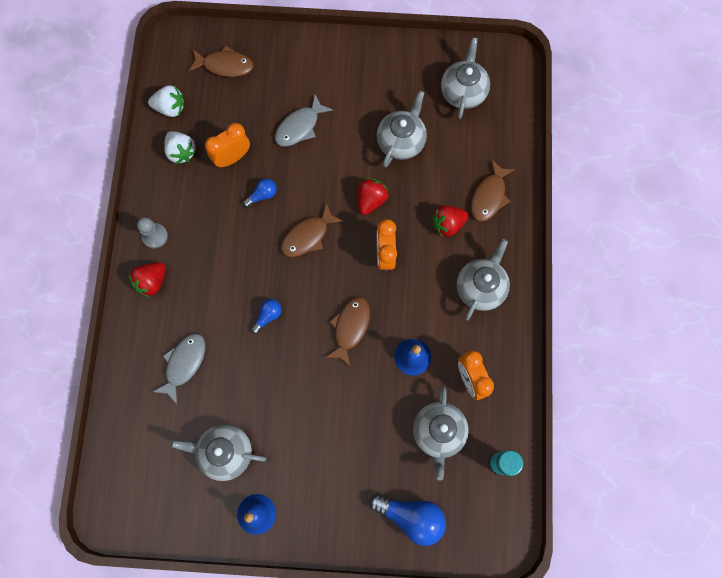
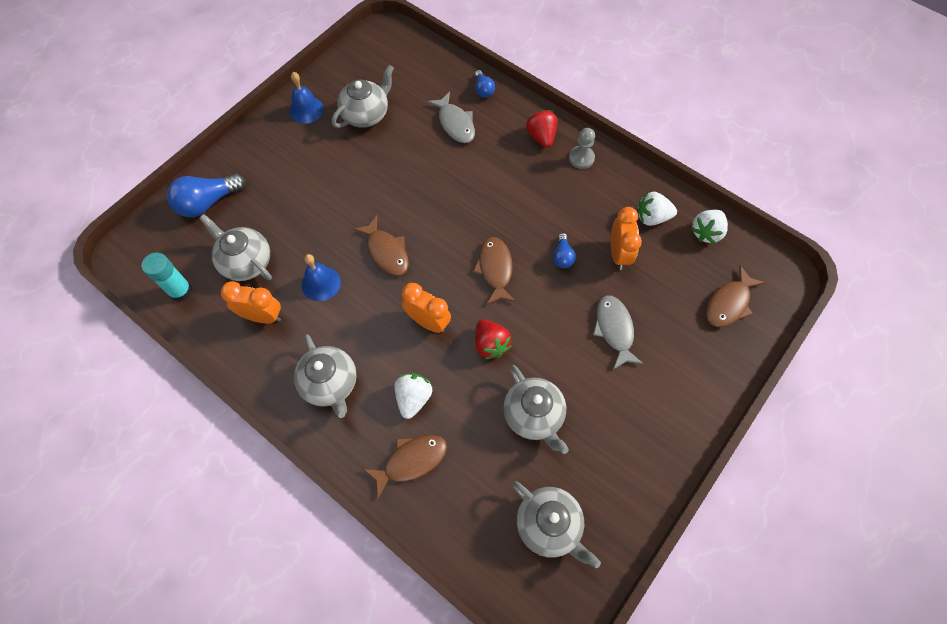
camera: 125 degrees right, 10 degrees down
(268, 316) = (447, 198): blue light bulb -> blue light bulb (483, 90)
(447, 224) = (413, 398): red strawberry -> white strawberry
(489, 196) = (411, 461): brown fish -> brown fish turned 90 degrees clockwise

